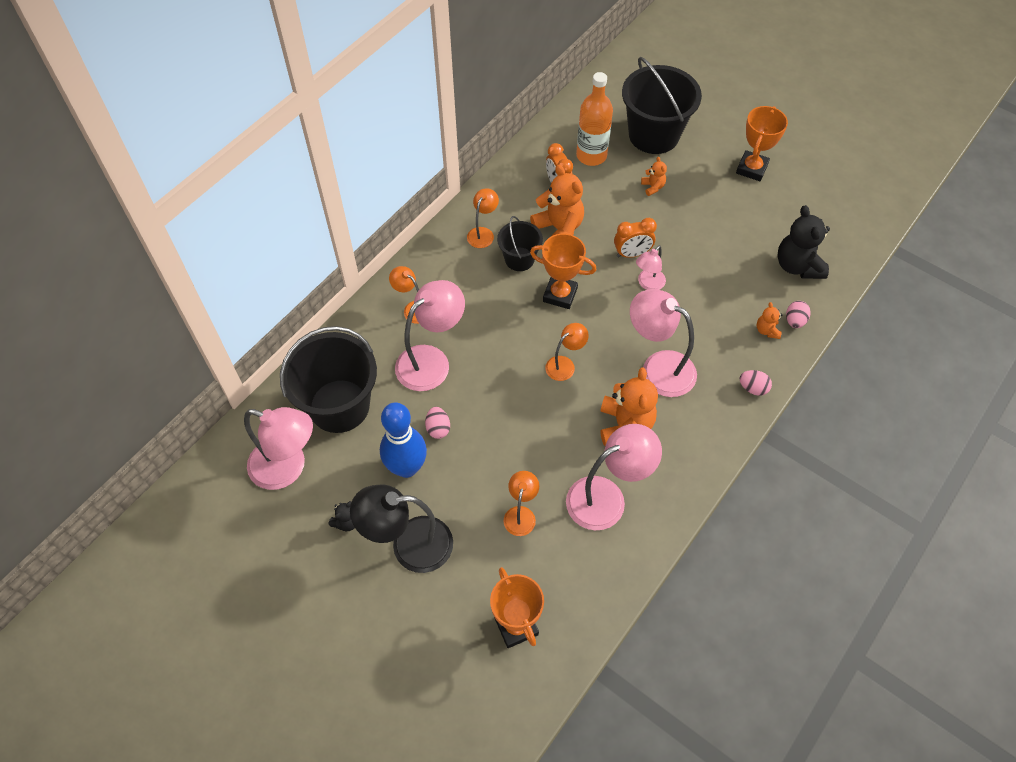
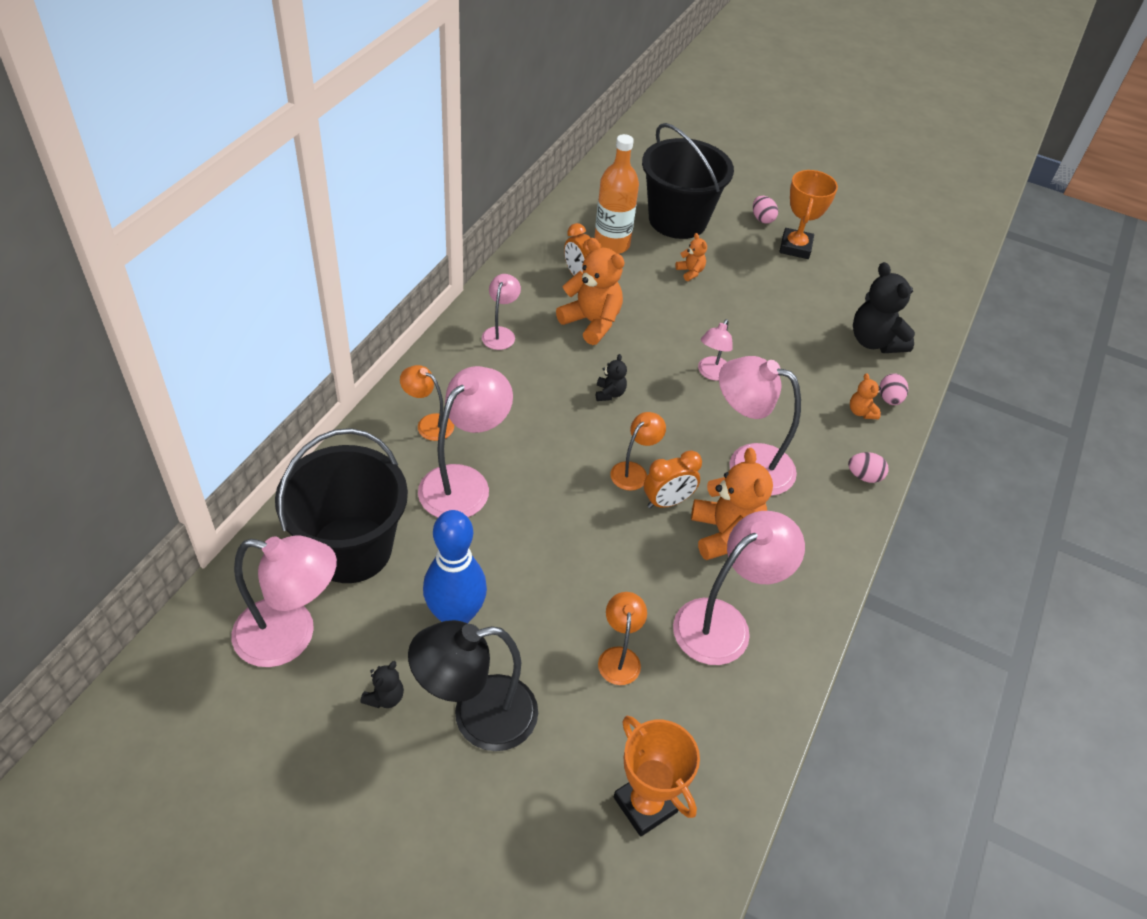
camera: 15 degrees left, 10 degrees down
(438, 428) = (488, 563): pink egg -> pink egg (762, 219)
(483, 233) = (500, 333): orange lamp -> pink lamp
(519, 259) = (551, 358): black bucket -> none
(560, 295) = (609, 393): orange trophy -> black teddy bear
(632, 254) = (684, 343): orange clock -> orange clock (667, 502)

